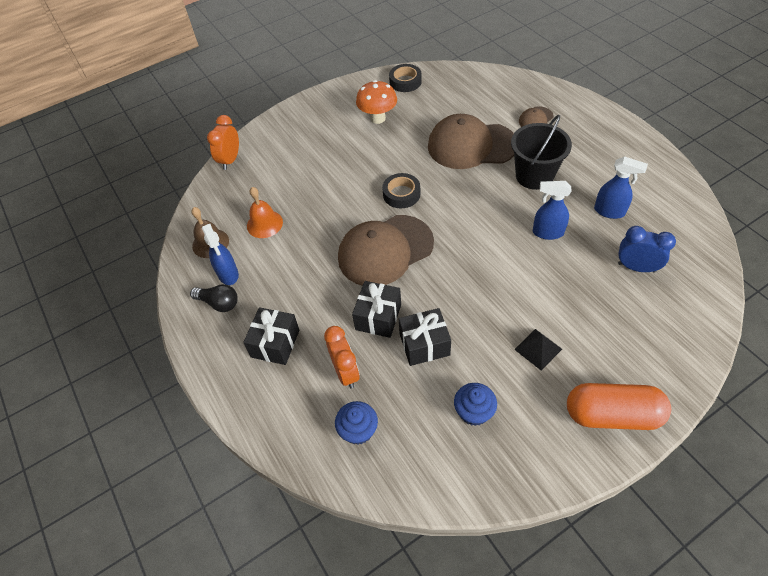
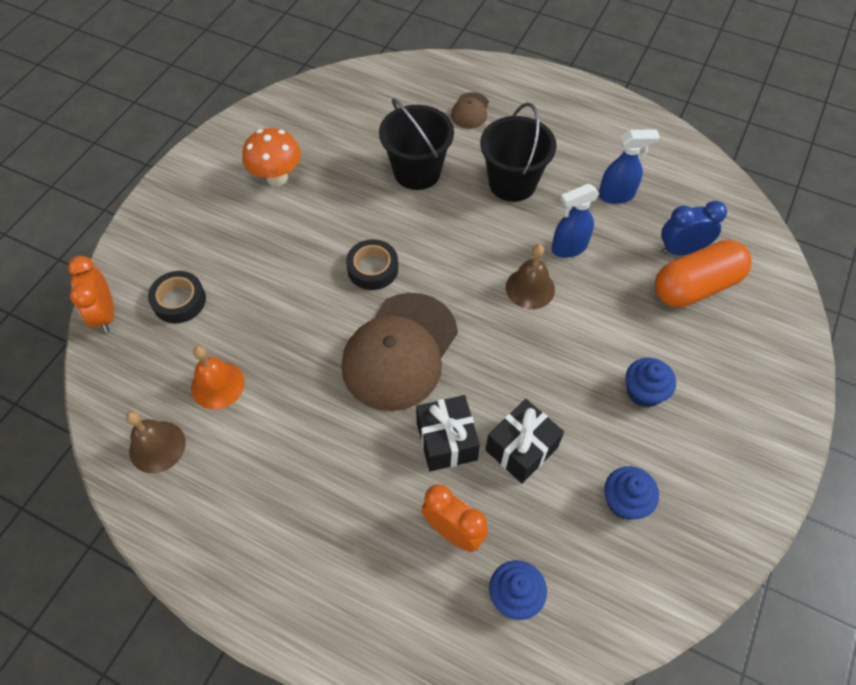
camera: 35 degrees left, 5 degrees up
(219, 303) = (227, 525): black light bulb -> none
(228, 274) = (213, 479): blue spray bottle -> none
(275, 343) = (341, 540): black gift -> none
(405, 81) = (281, 114): black tape -> black tape (179, 301)
(471, 145) = (417, 172): brown cap -> black bucket
(500, 247) = (530, 288): none -> brown bell
(538, 349) = (643, 392): black pyramid -> blue cupcake
(612, 415) = (758, 429): orange capsule -> orange capsule (695, 286)

